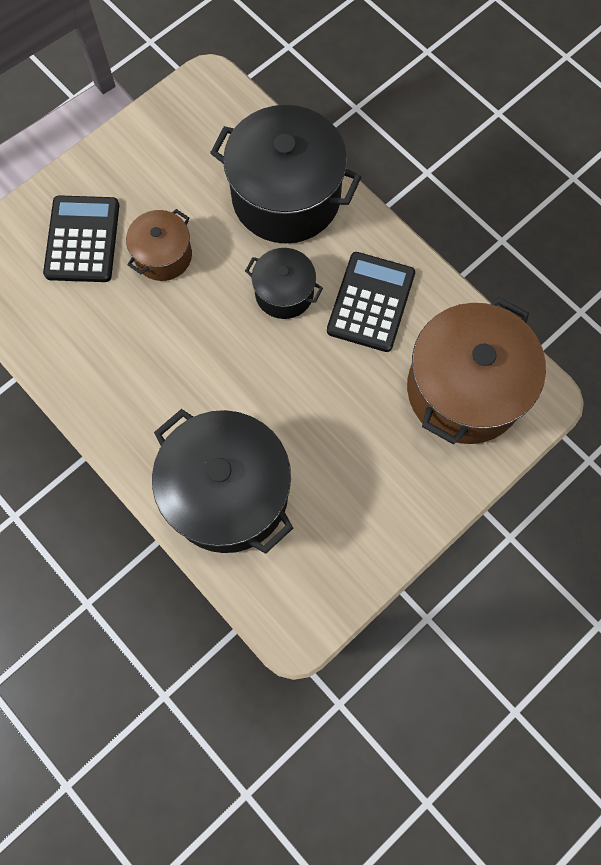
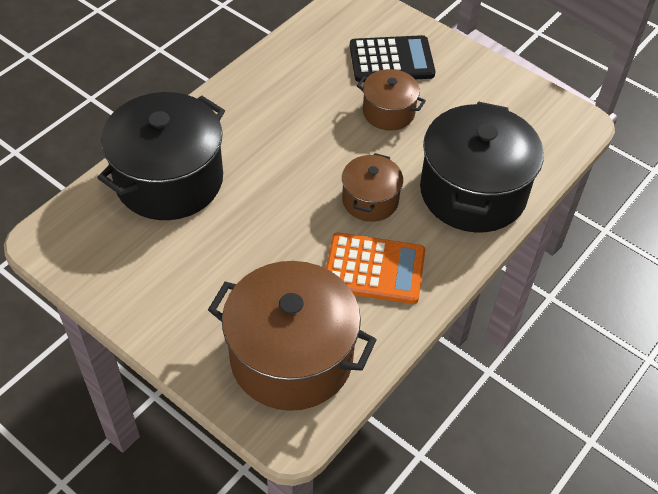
camera: 80 degrees right, 20 degrees down
(284, 293) = (370, 200): black pot -> brown pot
(370, 302) = (374, 269): black calculator -> orange calculator

